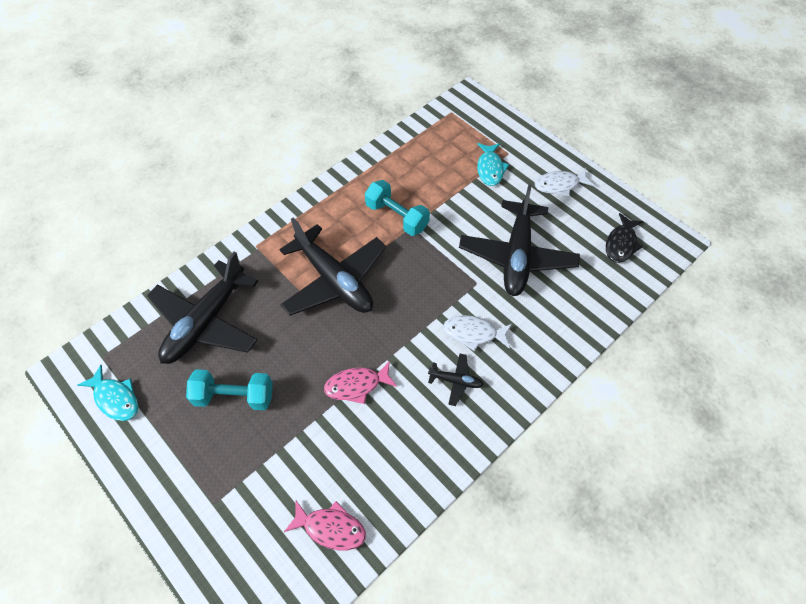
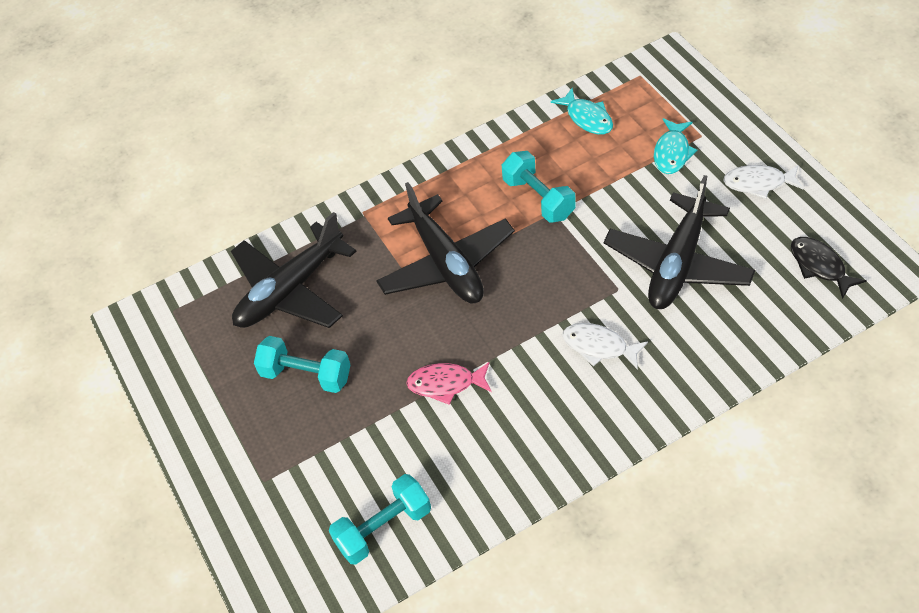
camera: 20 degrees right, 5 degrees down
(116, 398) = (179, 357): turquoise fish -> turquoise fish (587, 118)
(331, 528) = (383, 528): pink fish -> turquoise dumbbell
(455, 381) = (563, 397): black plane -> none
(621, 244) = (819, 266): black fish -> black fish turned 105 degrees clockwise

